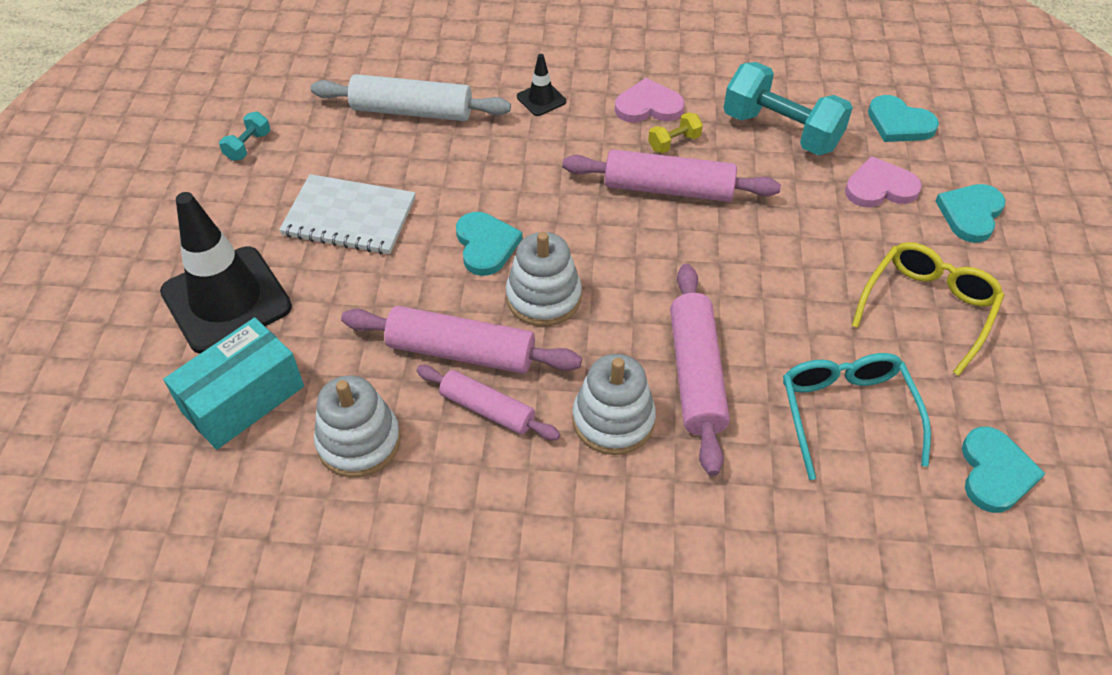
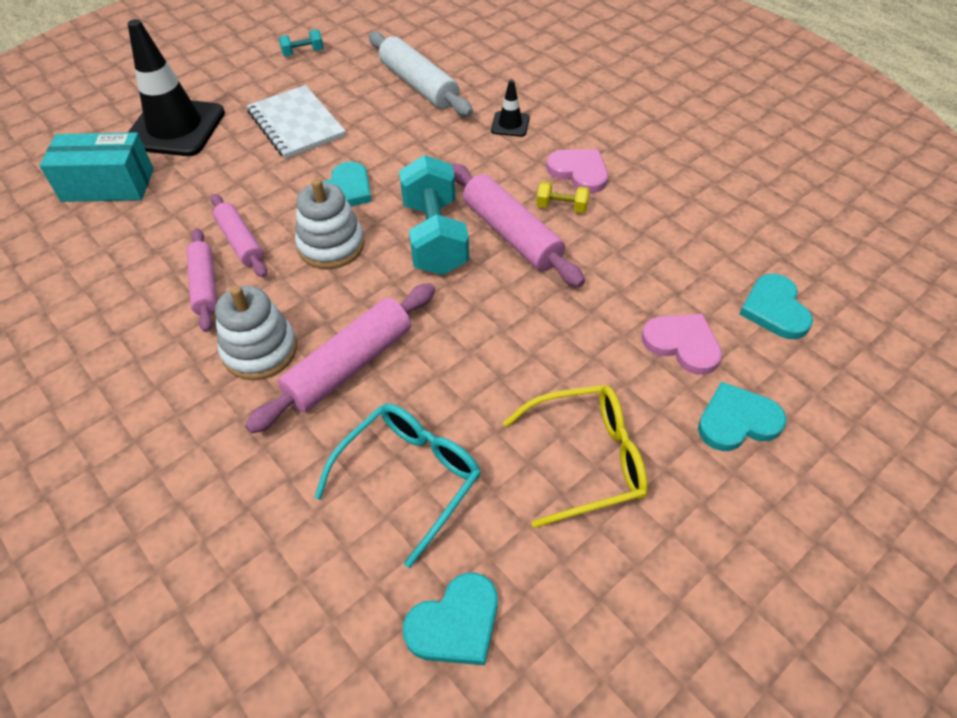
camera: 45 degrees right, 0 degrees up
(359, 441) = (122, 250): white stacking toy -> none
(461, 352) = (240, 242): pink rolling pin -> pink rolling pin, size x0.64
(781, 131) = (658, 251): turquoise dumbbell -> turquoise dumbbell (435, 237)

